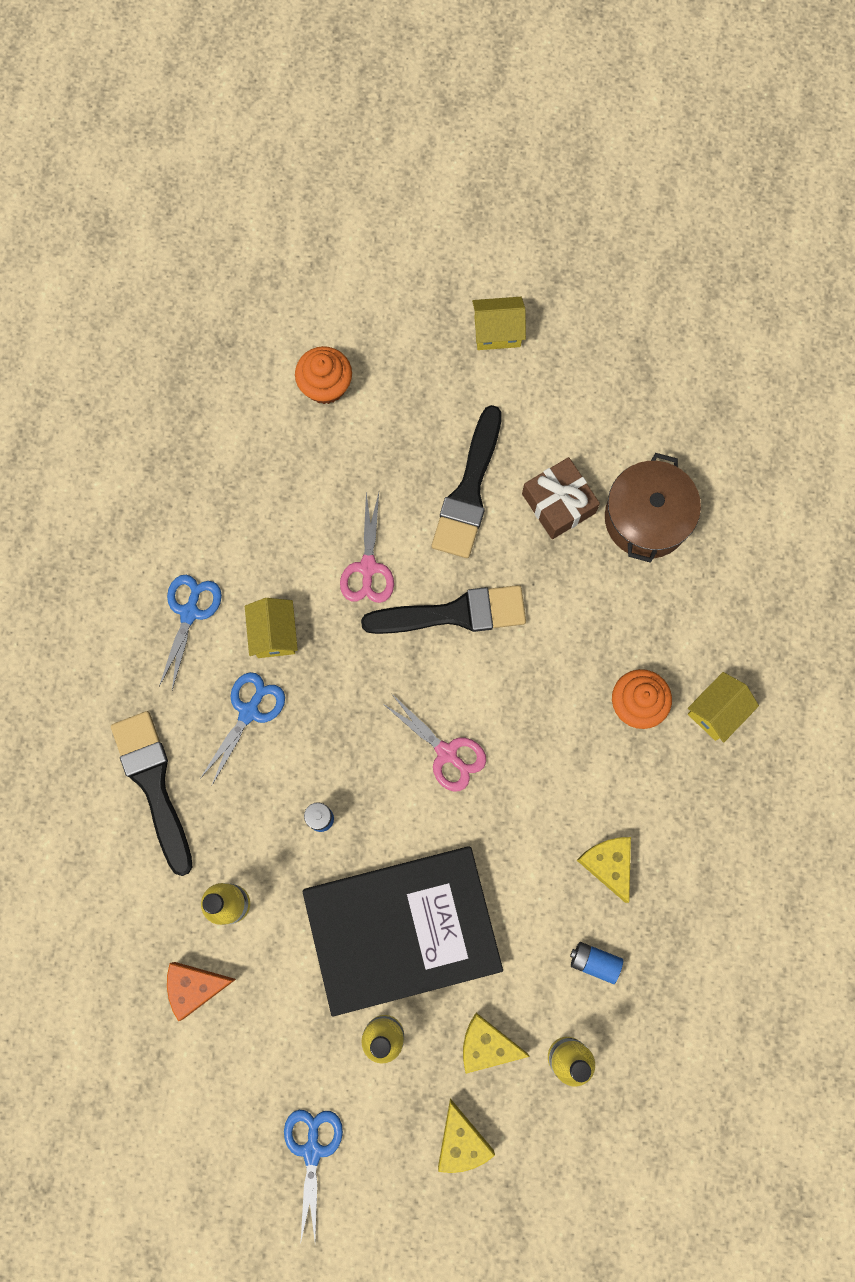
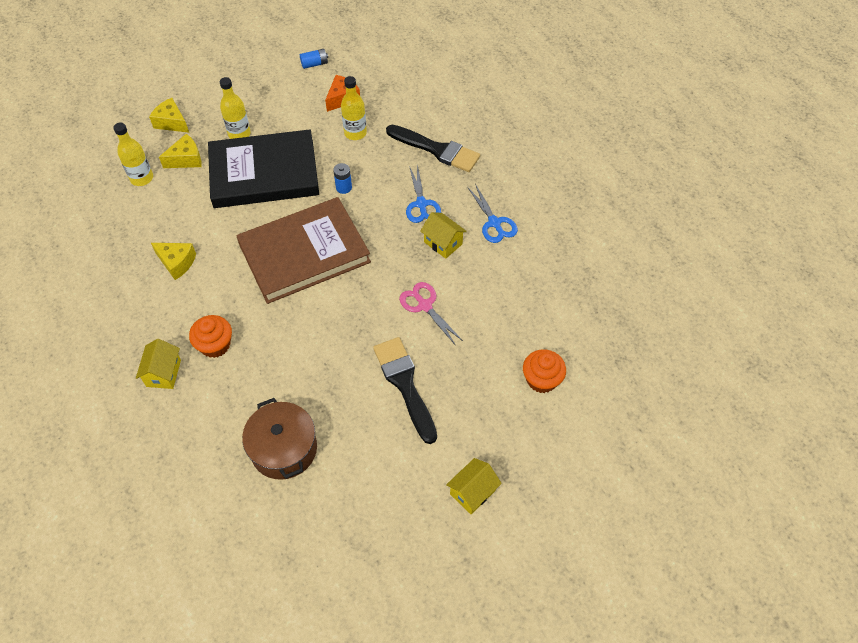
camera: 140 degrees right, 20 degrees down
(312, 1151) = (238, 82): blue scissors -> none
(402, 929) = (264, 173): black book -> black book turned 45 degrees clockwise
(446, 753) = (304, 253): pink scissors -> brown book
(454, 613) = (357, 317): black brush -> none
(558, 503) = (345, 417): brown gift -> none
(594, 962) = (154, 220): blue battery -> blue battery (314, 64)

